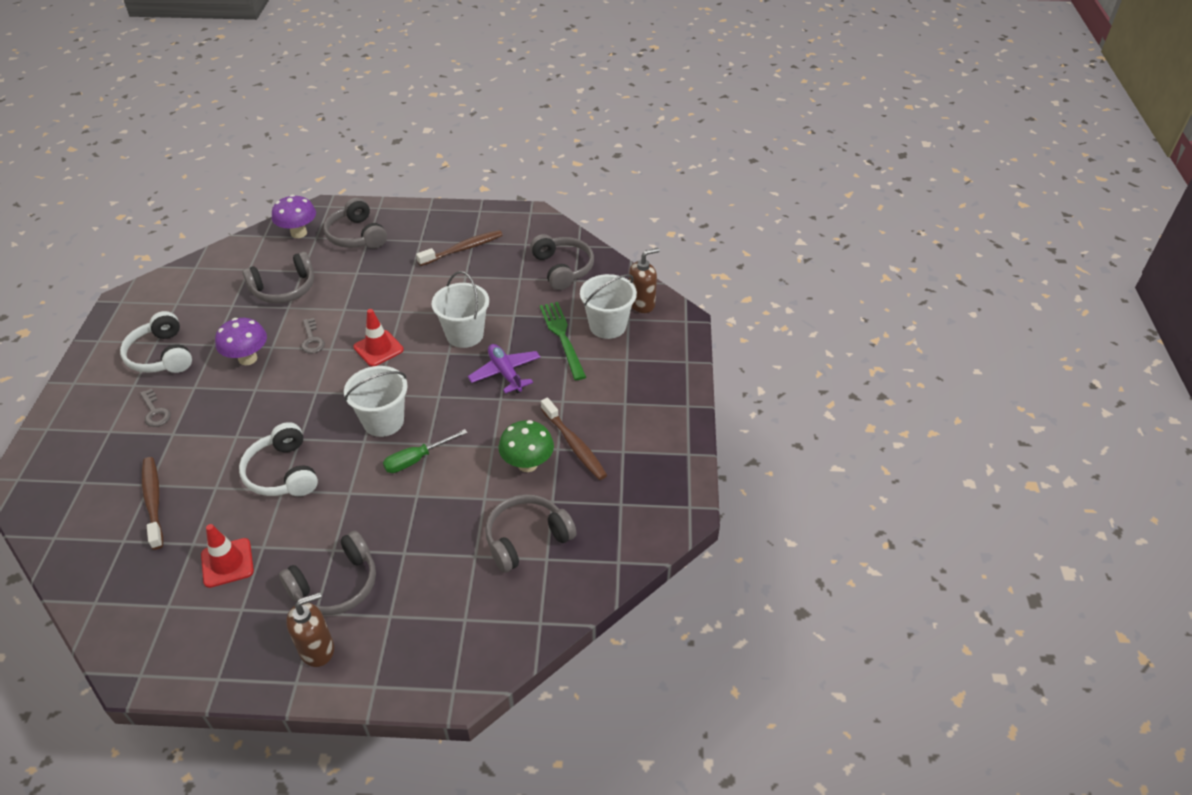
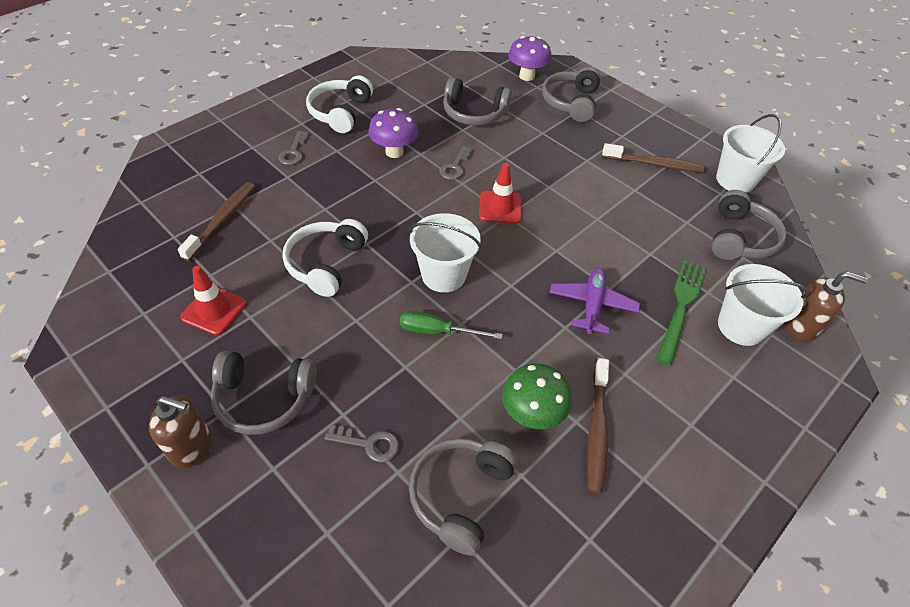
camera: 40 degrees right, 5 degrees up
(440, 555) = (368, 444): none -> grey key
(465, 335) = (586, 243): white bucket -> white bucket (735, 180)
(526, 538) = (460, 495): grey headphones -> grey headphones turned 75 degrees counterclockwise

